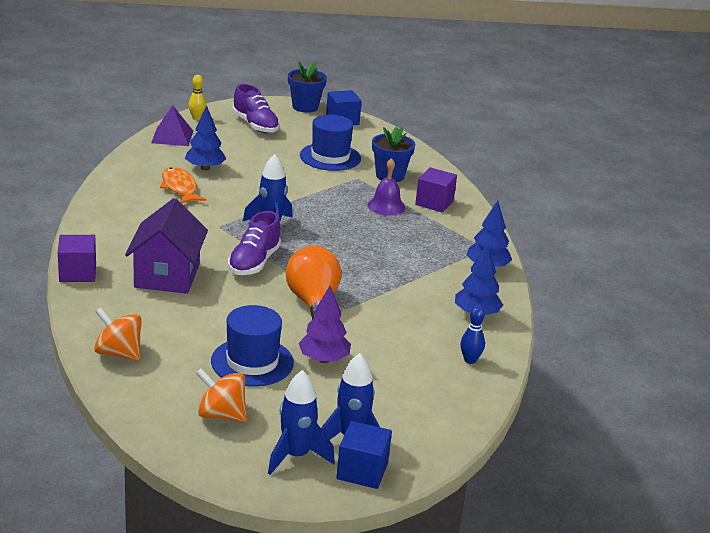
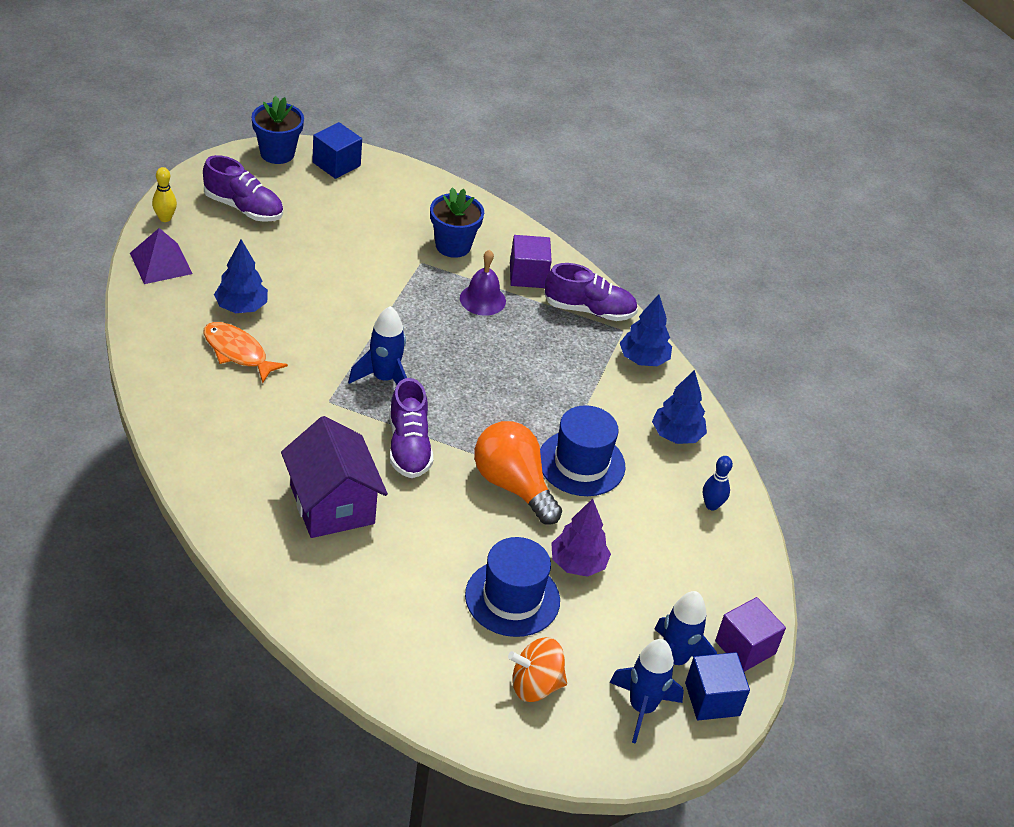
camera: 30 degrees left, 15 degrees up
(77, 273) = (231, 540): purple cube -> purple cube (745, 647)
(118, 353) = (370, 644): orange spinning top -> none
(330, 157) = (367, 236): blue hat -> blue hat (581, 463)
(467, 231) = (589, 310): none -> purple shoe

